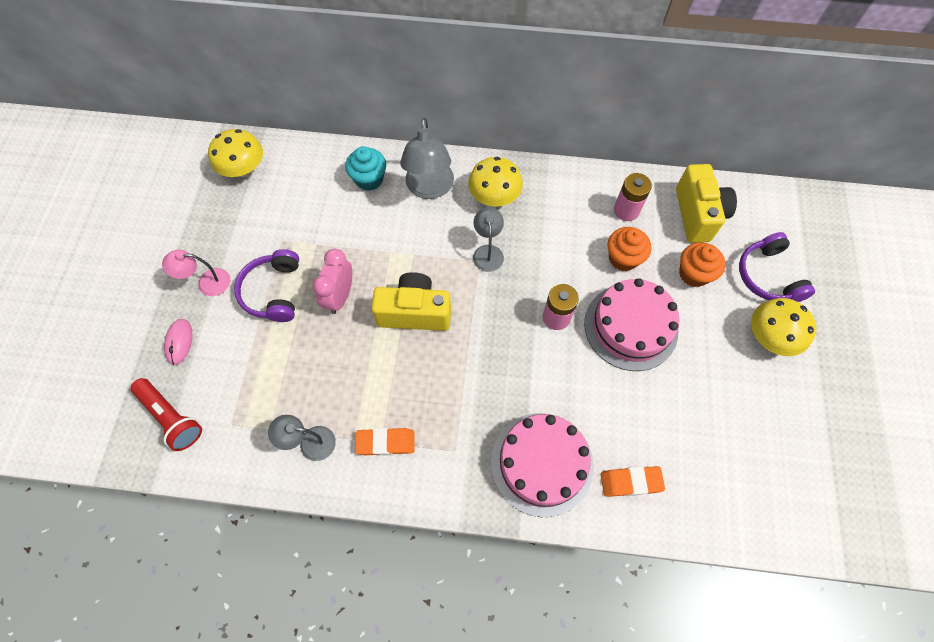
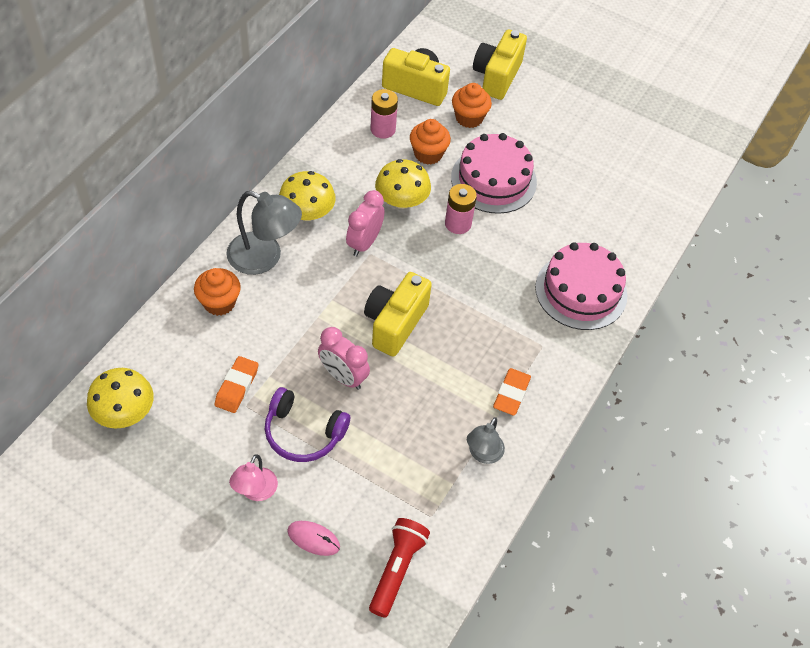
camera: 70 degrees left, 10 degrees down
(171, 417) = (397, 569): red flashlight -> red flashlight turned 45 degrees counterclockwise
(369, 179) = (219, 302): turquoise cupcake -> orange cupcake
(488, 252) = (364, 243): grey lamp -> pink clock
(630, 482) = (621, 242): orange eraser -> orange eraser (237, 387)
(768, 276) = (497, 76): purple headphones -> yellow camera
(770, 336) = (547, 102): yellow mushroom -> yellow mushroom (401, 200)

